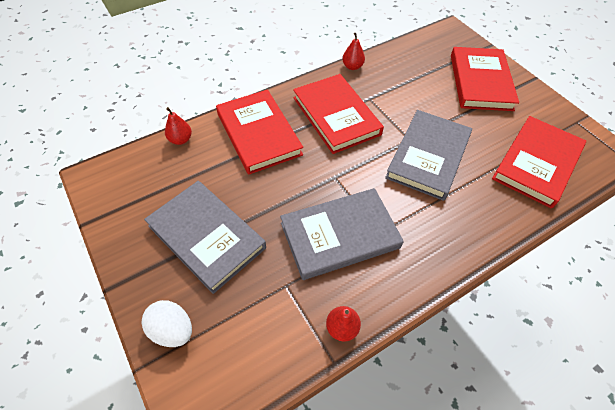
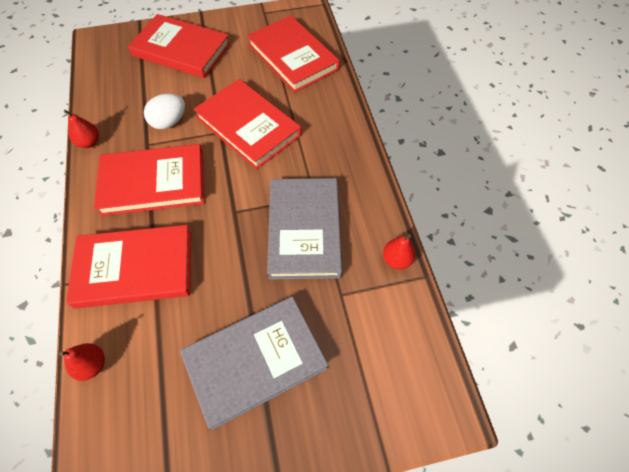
camera: 70 degrees left, 5 degrees up
(172, 330) = (355, 420): white egg -> white egg (169, 122)
(428, 157) = (248, 126): grey book -> red book

